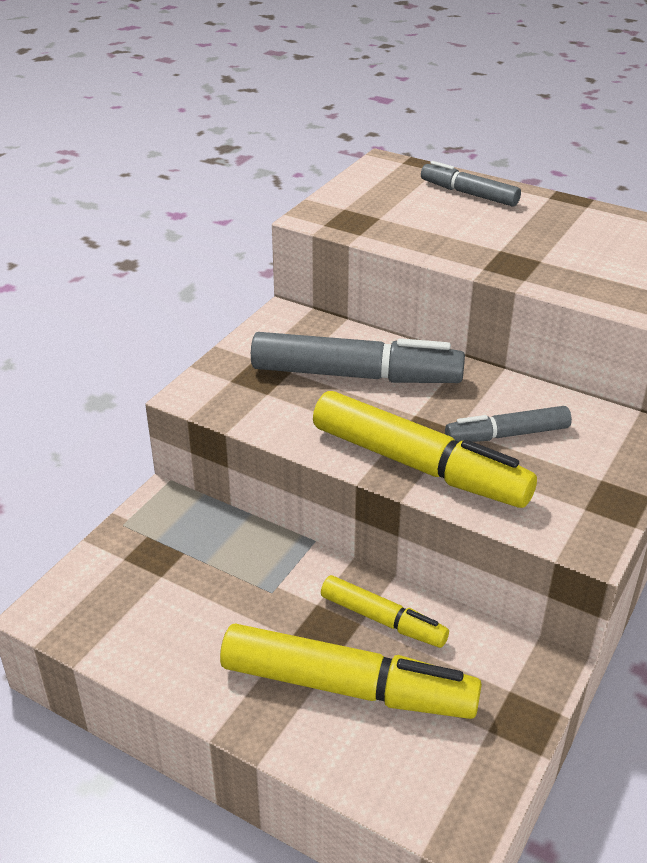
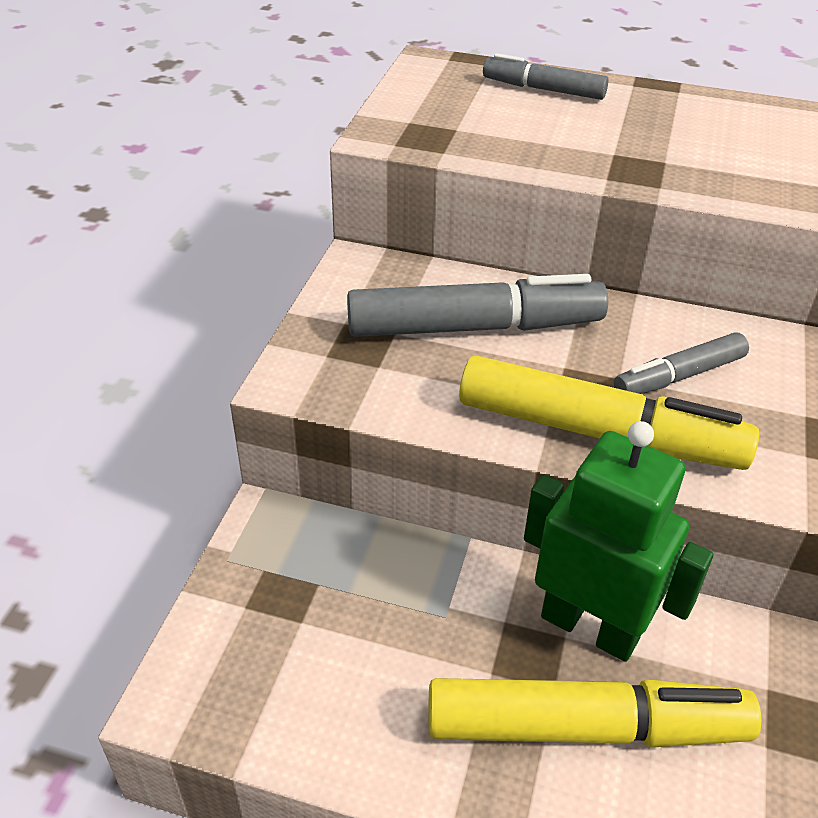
camera: 15 degrees left, 5 degrees up
(383, 620) = (590, 627): yellow marker -> green robot

